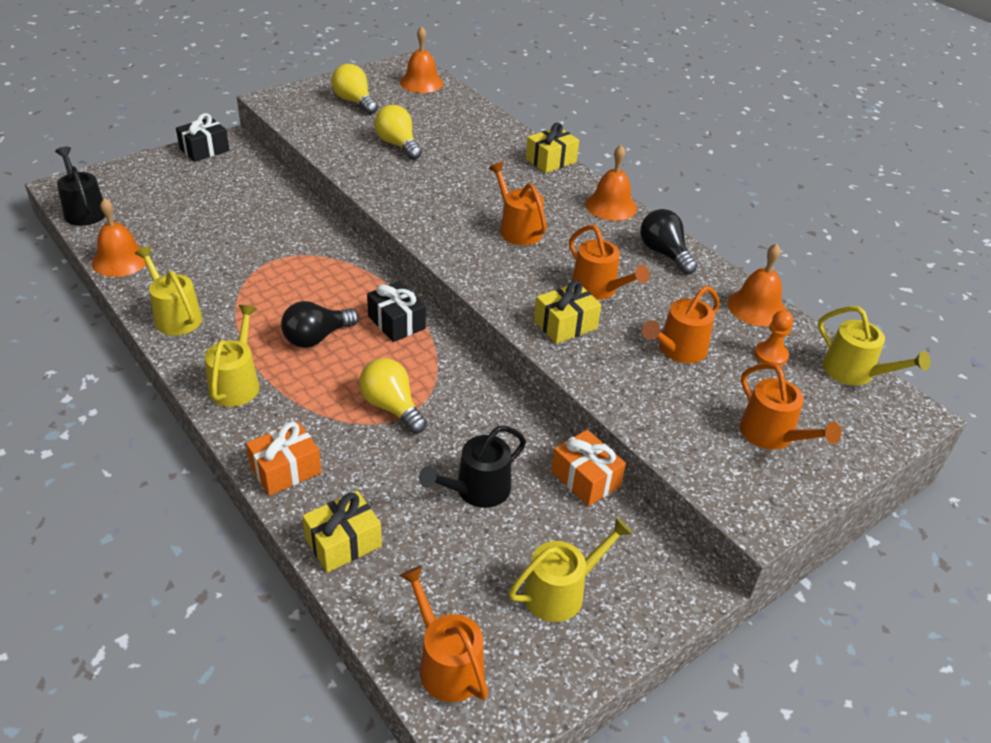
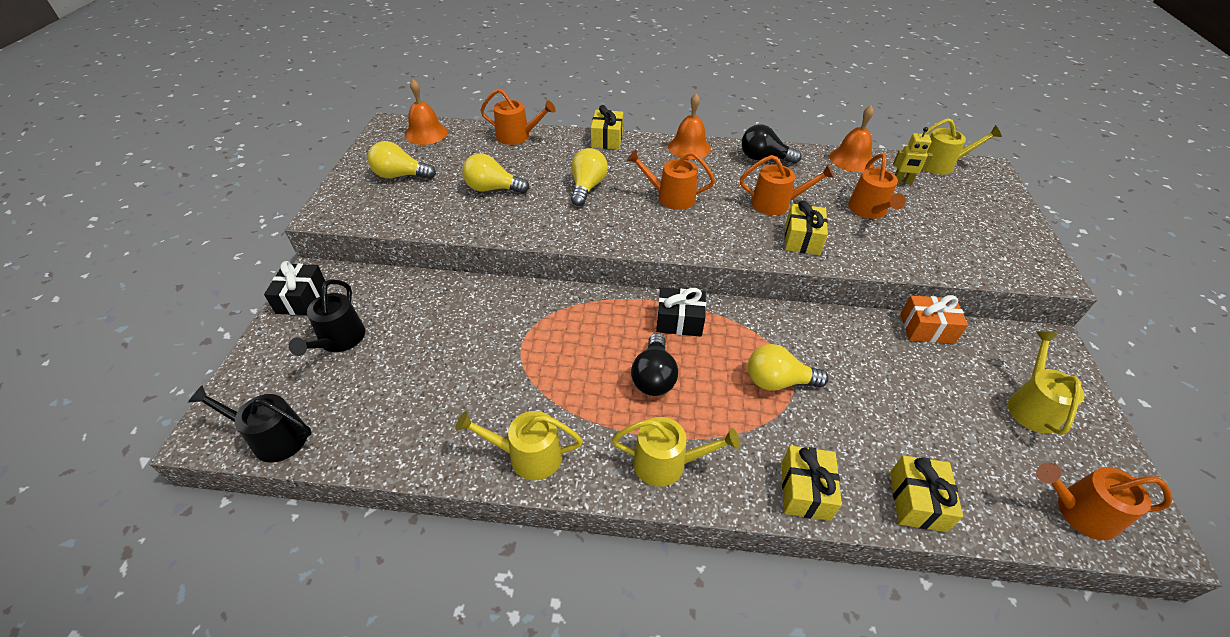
camera: 45 degrees left, 5 degrees up
(120, 260) = (393, 451): orange bell -> none
(236, 384) = (666, 463): yellow watering can -> yellow watering can turned 135 degrees clockwise
(285, 470) = (805, 490): orange gift -> yellow gift
(466, 183) = (587, 187): none -> yellow light bulb
(477, 490) = (904, 388): black watering can -> black watering can (339, 340)
(770, 355) = (902, 181): orange pawn -> yellow robot
(772, 435) = (978, 225): orange watering can -> orange watering can (517, 136)

